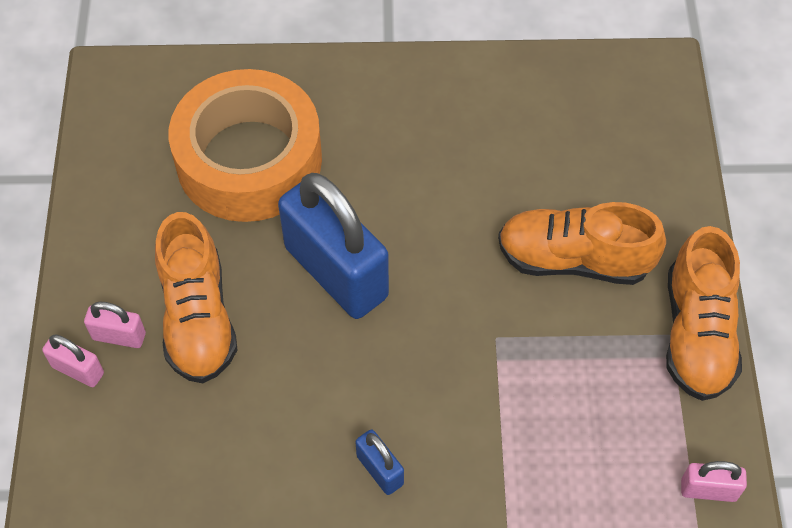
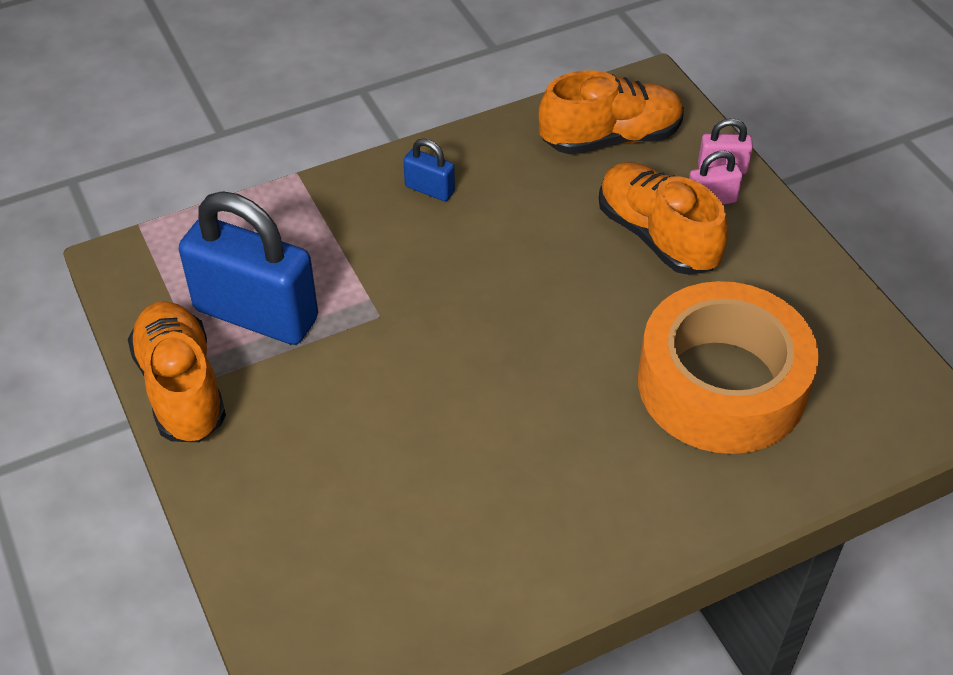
camera: 155 degrees right, 10 degrees down
(336, 272) = (561, 314): blue padlock -> blue padlock (256, 314)
(574, 259) = (331, 412): orange shoe -> orange shoe (610, 138)
(708, 490) = (141, 268): pink padlock -> none

